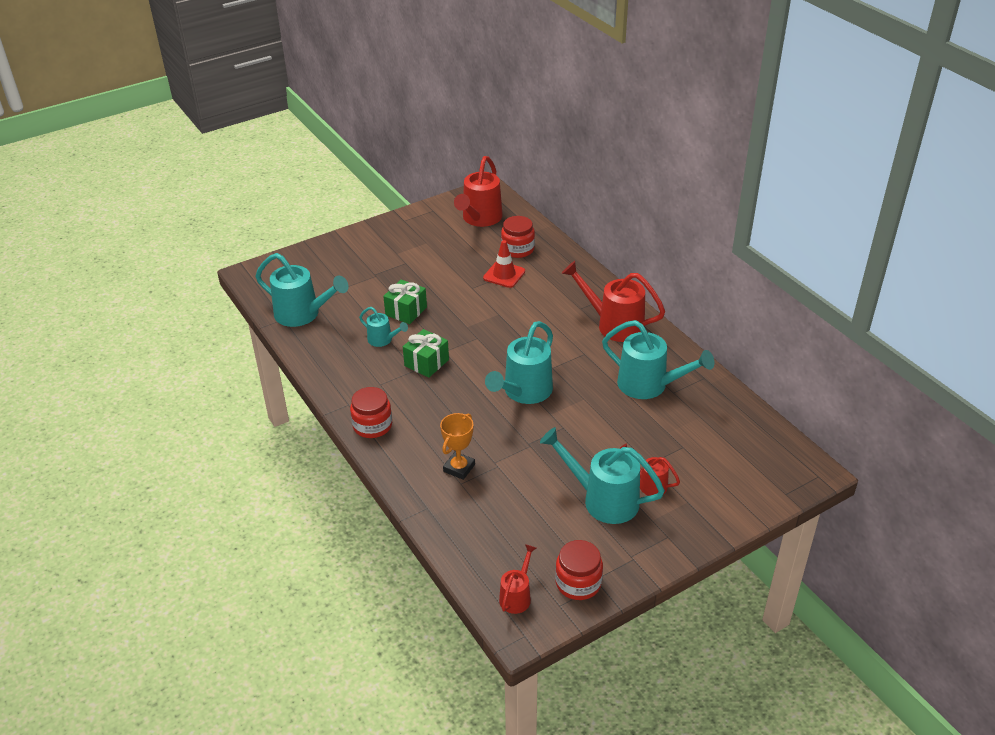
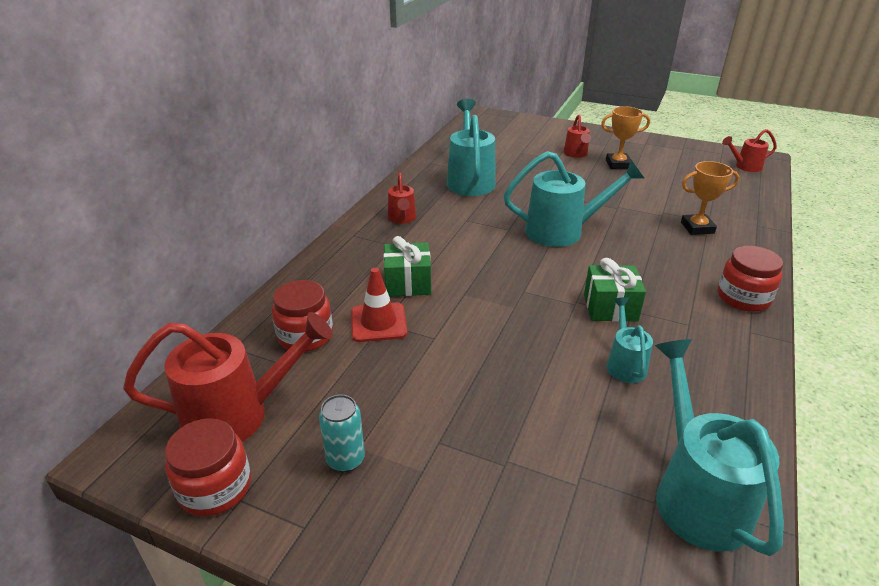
camera: 125 degrees left, 5 degrees down
(406, 311) = (547, 374): green gift -> green gift (407, 283)
(424, 237) = (345, 459): none -> turquoise can
(578, 583) = (696, 152): red jar -> red jar (215, 487)
(603, 499) = (618, 164): turquoise watering can -> orange trophy
(614, 324) = (402, 219): red watering can -> red watering can, size x0.54

